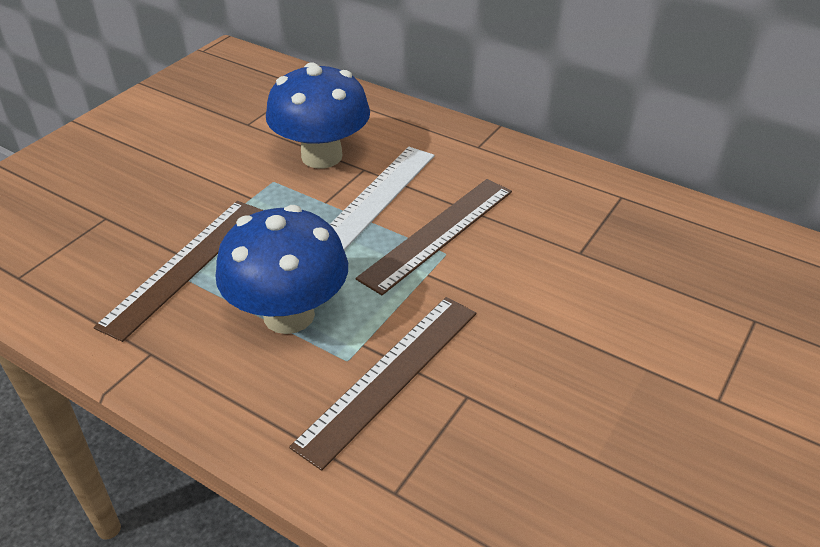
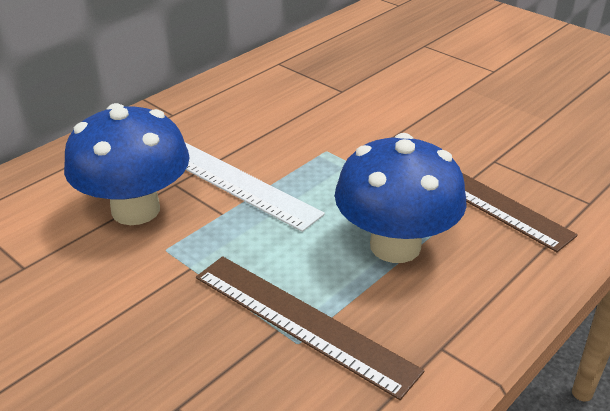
camera: 80 degrees left, 5 degrees down
(438, 233) = (298, 150): brown ruler -> none

